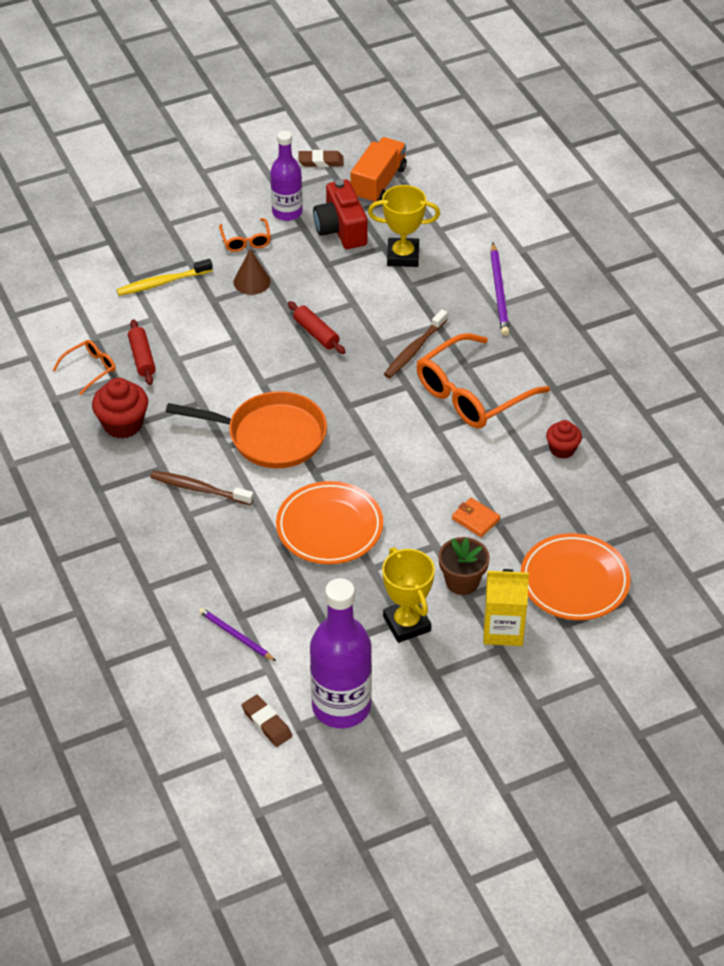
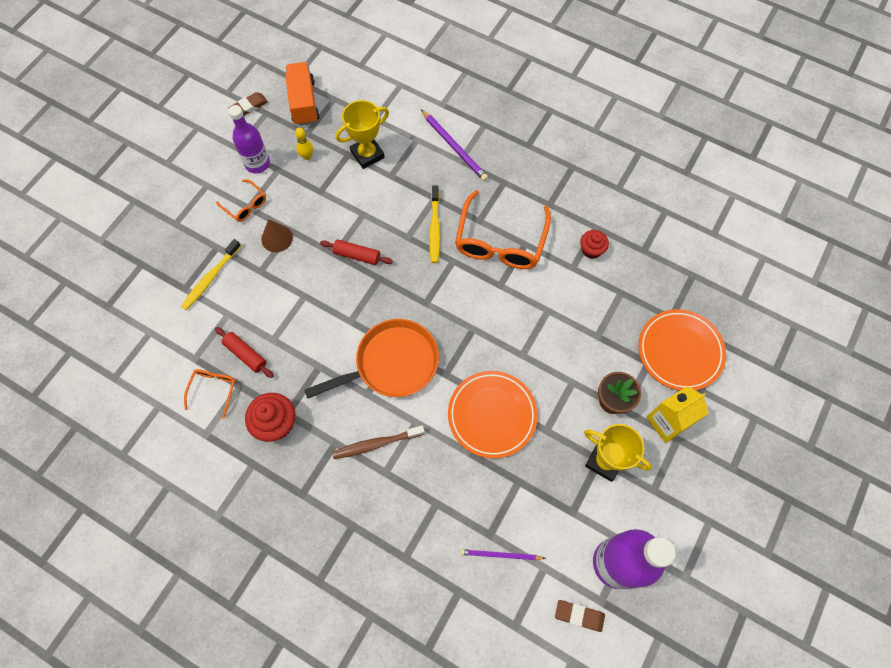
camera: 35 degrees left, 20 degrees up
(341, 229) = (307, 156): red camera -> yellow bowling pin
(414, 350) = (434, 228): brown toothbrush -> yellow toothbrush
(475, 519) = (581, 343): orange wallet -> none

